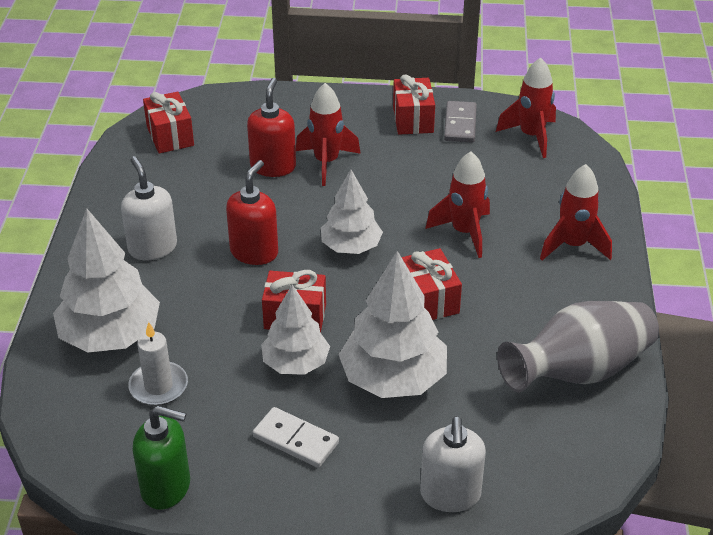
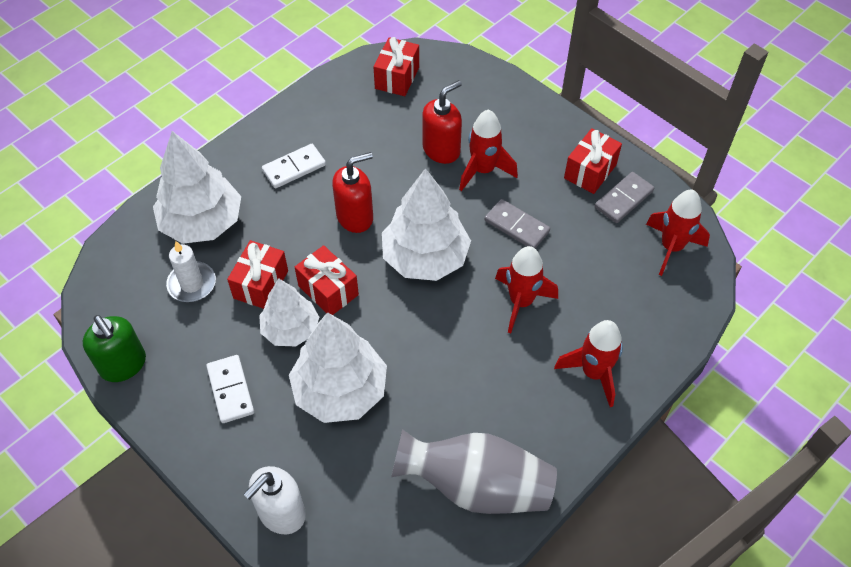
camera: 40 degrees right, 15 degrees up
(152, 247) = (294, 168): white soap dispenser -> white domino
(351, 247) = (425, 257): white tree -> white tree, size x1.56
(399, 185) = (517, 226): none -> grey domino
(429, 300) = (433, 343): red gift -> red gift (261, 284)

